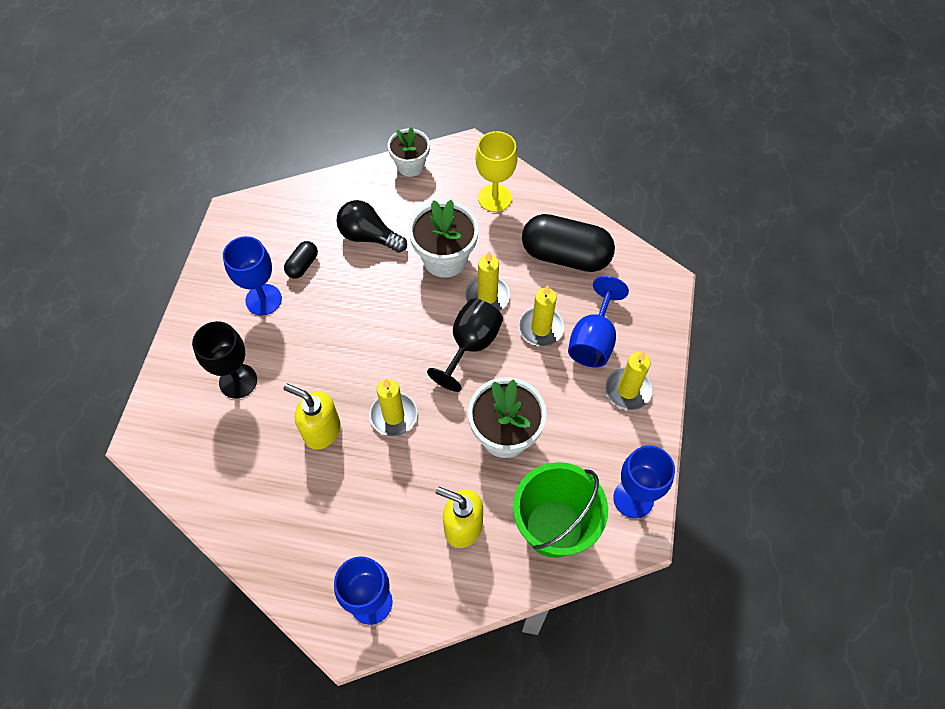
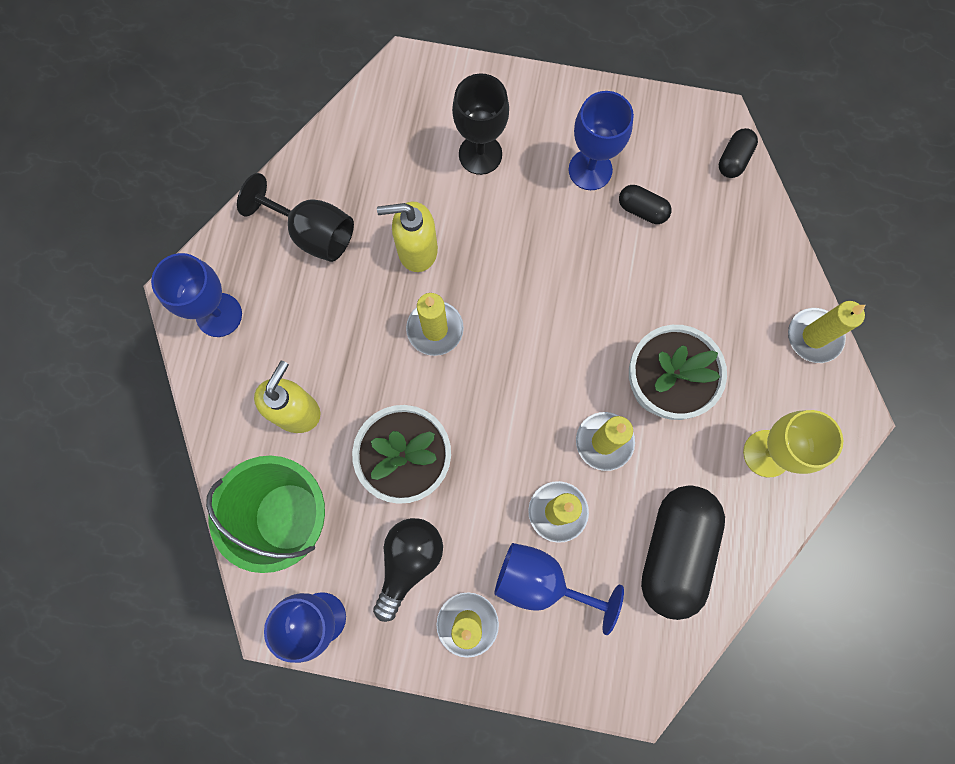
camera: 90 degrees right, 15 degrees up
(267, 204) = (733, 159): none -> black capsule
(321, 431) = (417, 250): yellow soap dispenser -> yellow soap dispenser turned 120 degrees counterclockwise
(369, 236) = (690, 287): black light bulb -> black light bulb (409, 562)
(410, 166) = (814, 336): white flower pot -> yellow candle
(470, 345) = (531, 420): black goblet -> black goblet (313, 233)

